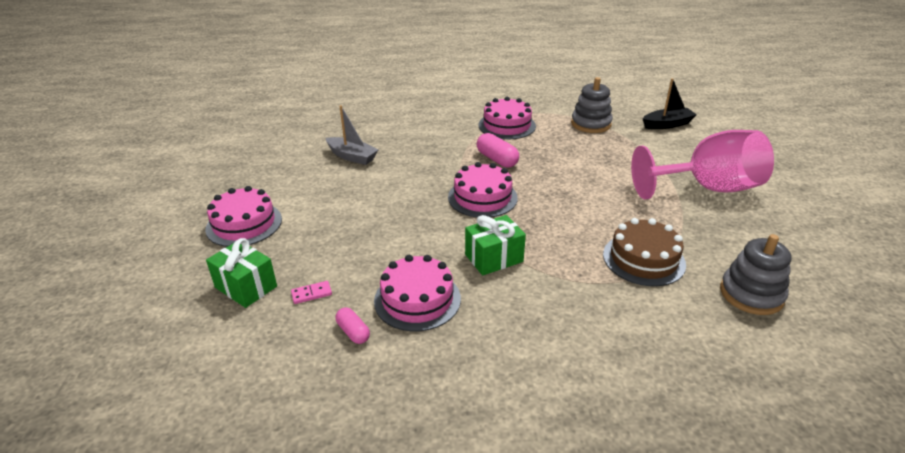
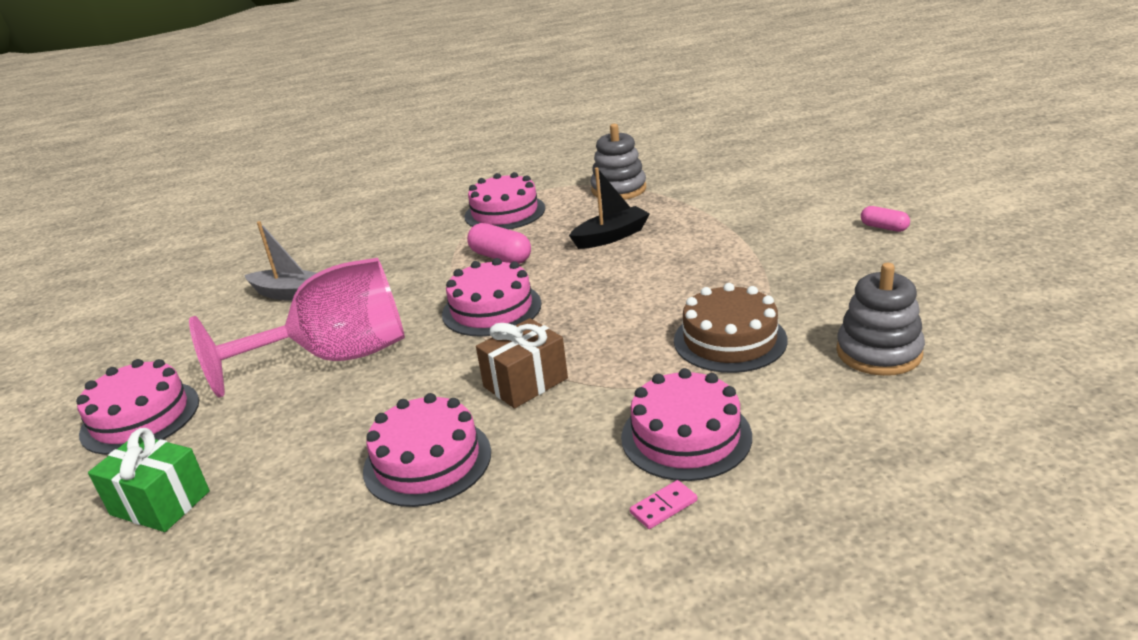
camera: 10 degrees left, 5 degrees down
(311, 294) = (266, 489): pink domino -> pink domino (663, 507)
(353, 332) = (341, 527): pink capsule -> pink capsule (884, 227)
(494, 258) = (525, 382): green gift -> brown gift
(595, 325) = (686, 436): none -> pink cake
(667, 124) = (719, 172): black boat -> black boat (611, 237)
(708, 188) = (790, 237): pink goblet -> pink goblet (337, 357)

